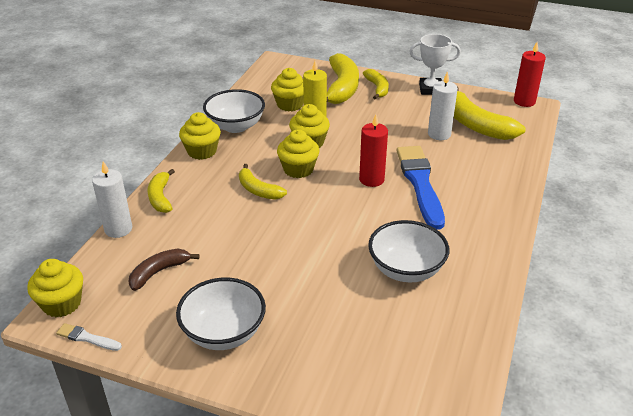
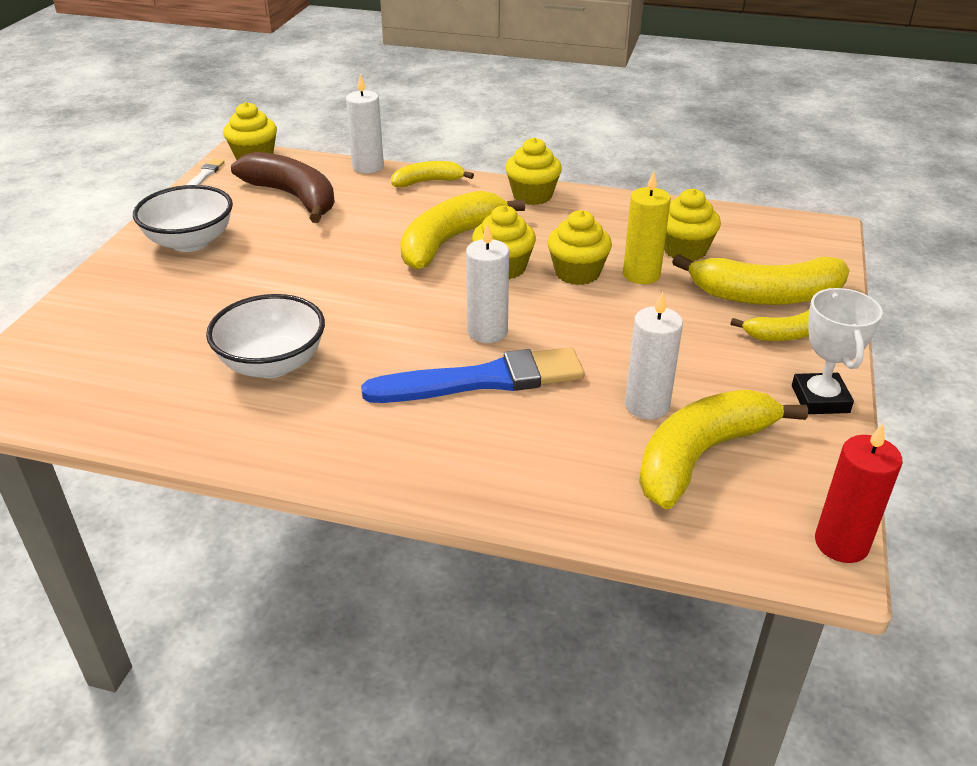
camera: 85 degrees right, 0 degrees up
(159, 272) = (293, 197): brown banana -> brown banana, size x1.75
(235, 126) = (603, 212): white bowl -> none
(258, 190) = (449, 241): yellow banana -> yellow banana, size x1.75
(371, 179) = (487, 332): red candle -> white candle

